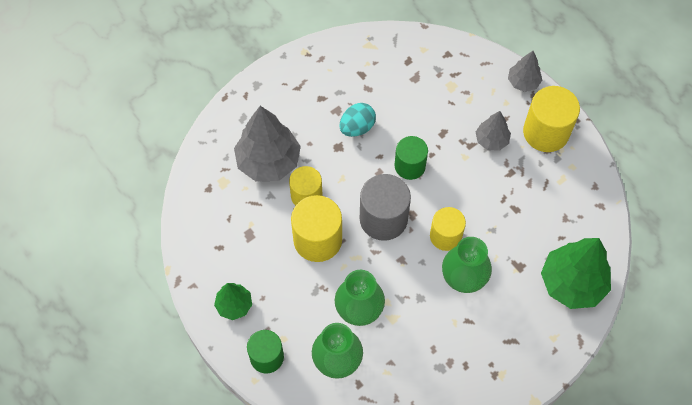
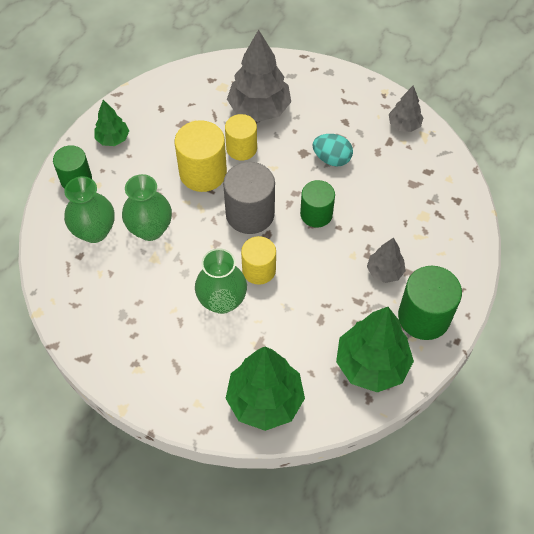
camera: 65 degrees right, 5 degrees down
(523, 82) = (469, 276): grey tree -> grey tree (404, 125)
(546, 132) = (424, 317): yellow cylinder -> green cylinder
(572, 190) = (372, 364): none -> green tree

